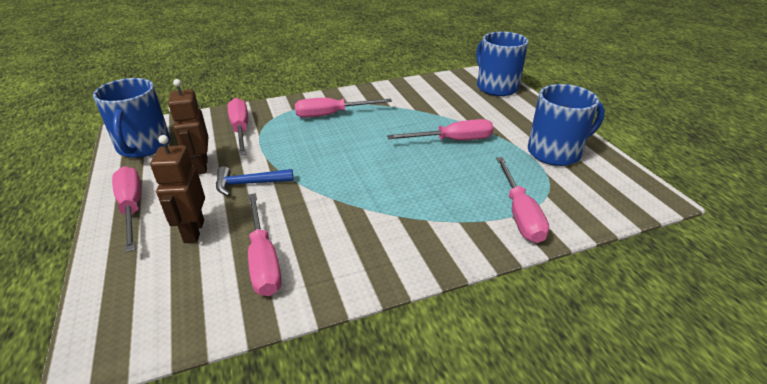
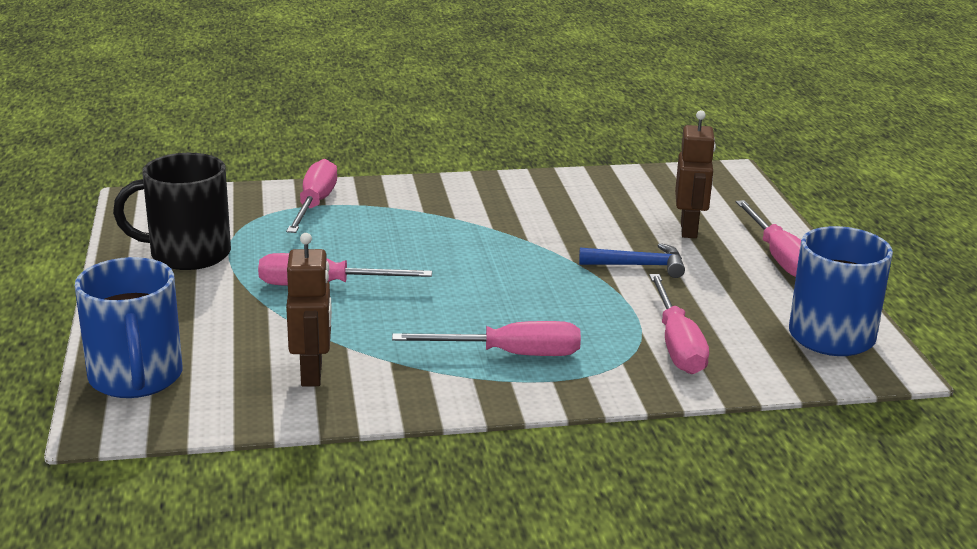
camera: 170 degrees left, 10 degrees down
(201, 166) = (717, 294): brown robot -> brown robot (312, 374)
(263, 260) = (606, 202): pink screwdriver -> none
(555, 152) = (188, 254): blue mug -> black mug

